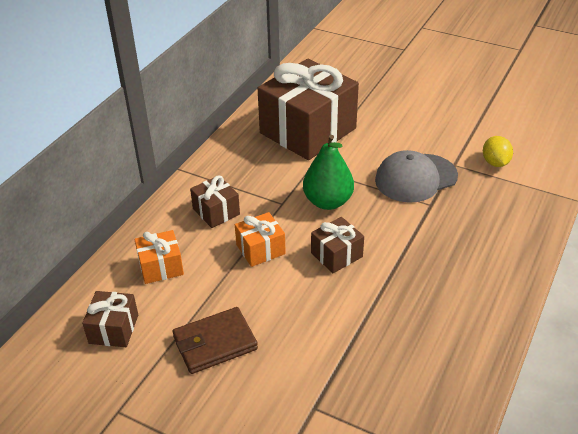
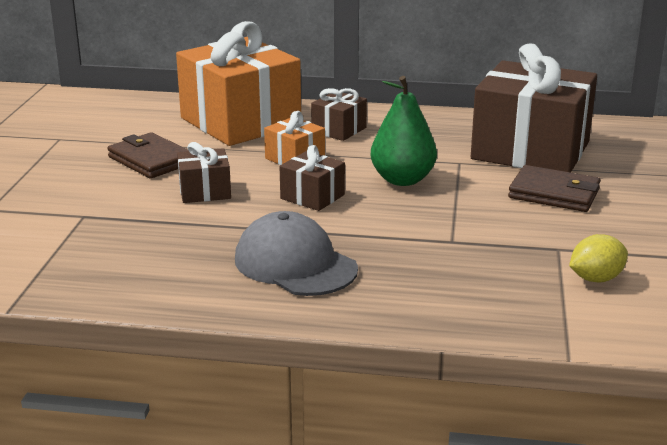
camera: 70 degrees right, 15 degrees down
(113, 329) = (151, 119): brown gift -> brown gift (205, 191)
(161, 267) = (240, 122): orange gift -> orange gift, size x2.24
(379, 142) = (554, 194): none -> brown wallet
(415, 178) = (499, 225): grey cap -> grey cap (295, 264)

